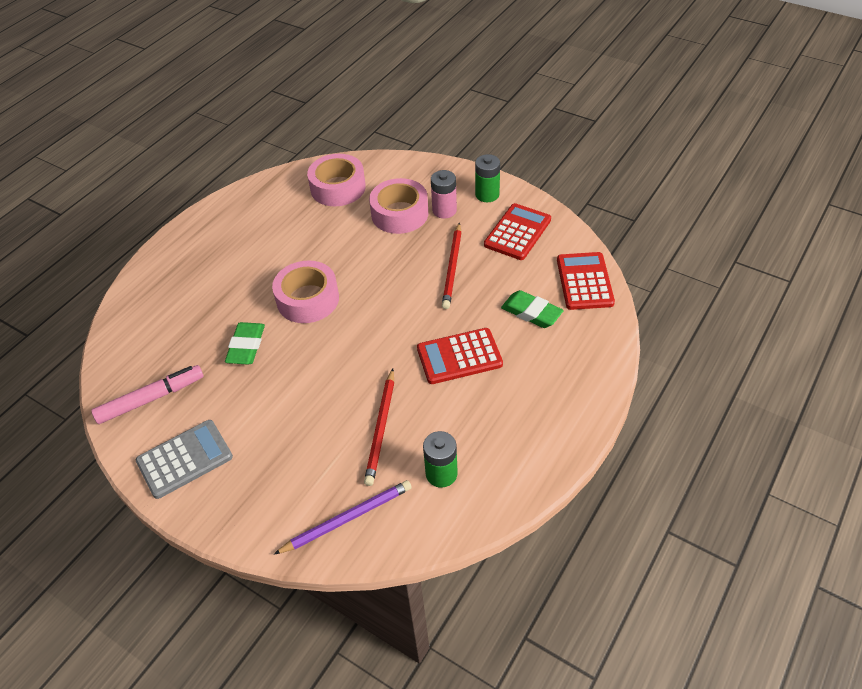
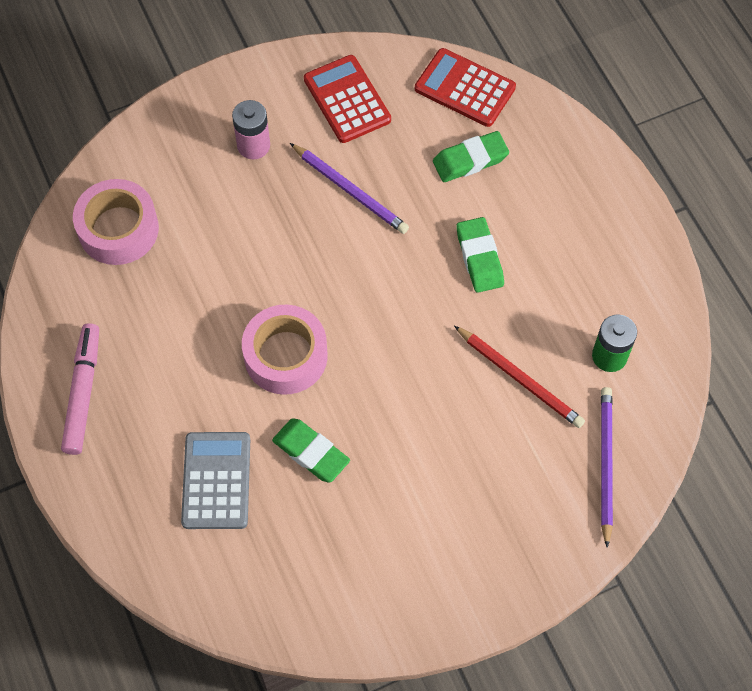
camera: 60 degrees left, 15 degrees up
(151, 399) = (317, 585): pink marker -> pink marker (83, 392)
(185, 459) = (429, 584): grey calculator -> grey calculator (216, 481)
(399, 214) = (221, 191): pink tape -> none
(452, 267) = (350, 190): red pencil -> purple pencil
(459, 356) = (479, 258): red calculator -> green eraser
(487, 194) = (263, 90): green battery -> none

